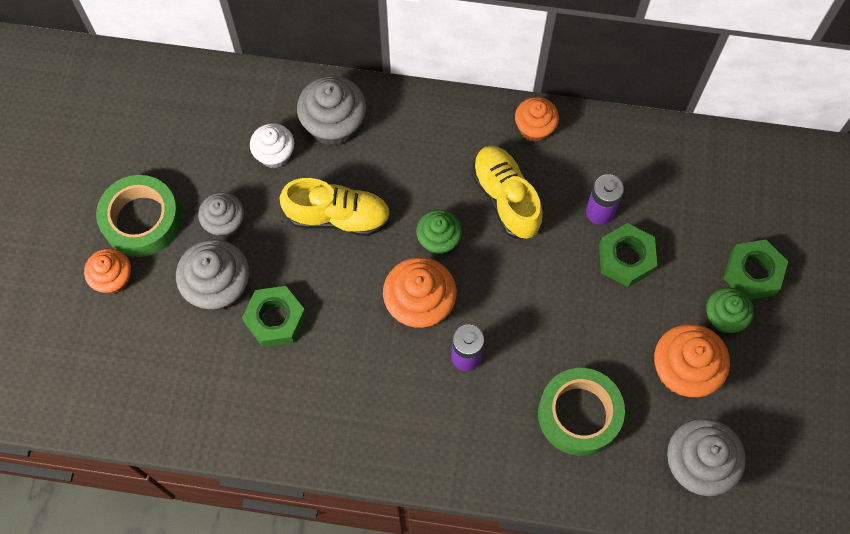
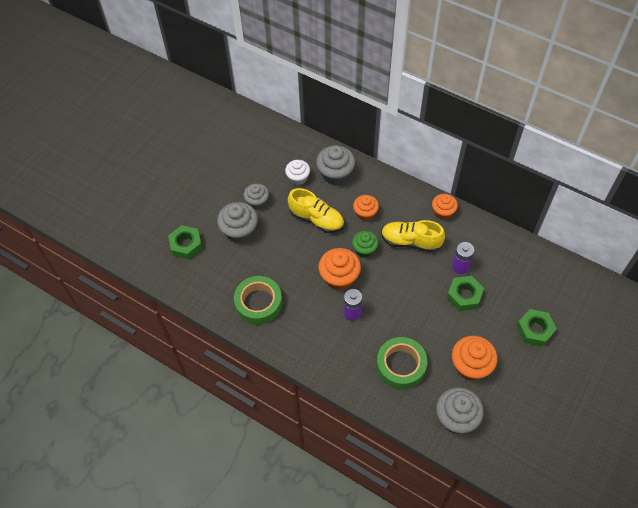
camera: 25 degrees right, 10 degrees down
(114, 279) = (189, 208): orange cupcake -> orange cupcake (365, 213)
(141, 220) = (216, 186): green tape -> green tape (258, 303)
(275, 319) = (260, 257): green nut -> green nut (186, 245)
(506, 198) = (410, 242): yellow shoe -> yellow shoe turned 75 degrees counterclockwise
(723, 317) = (507, 347): green cupcake -> none

